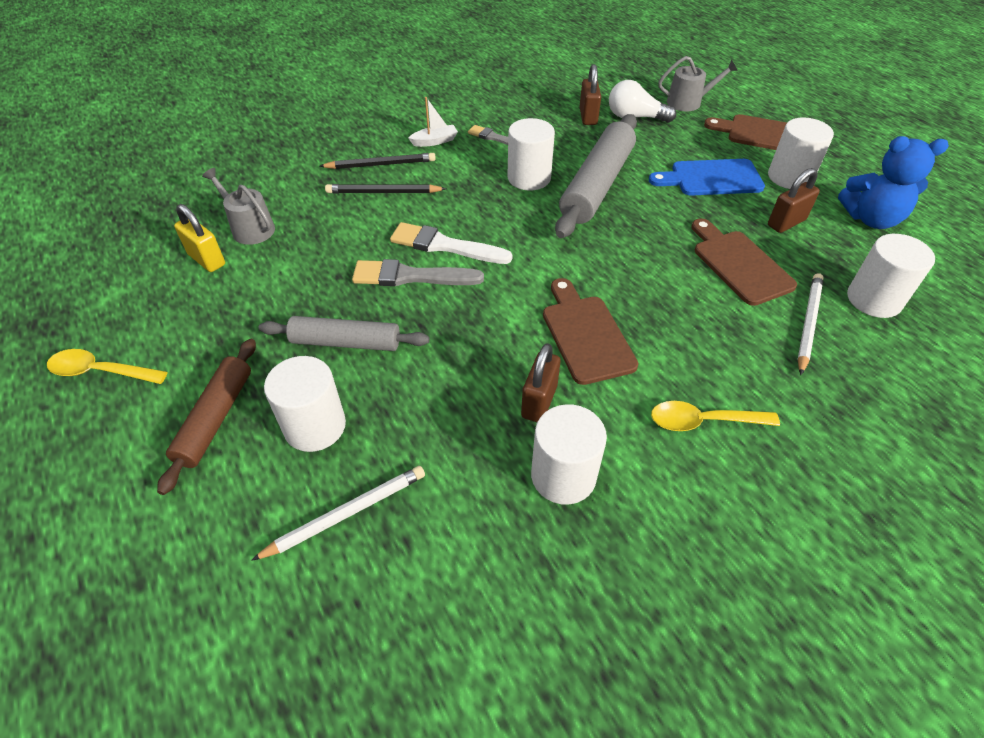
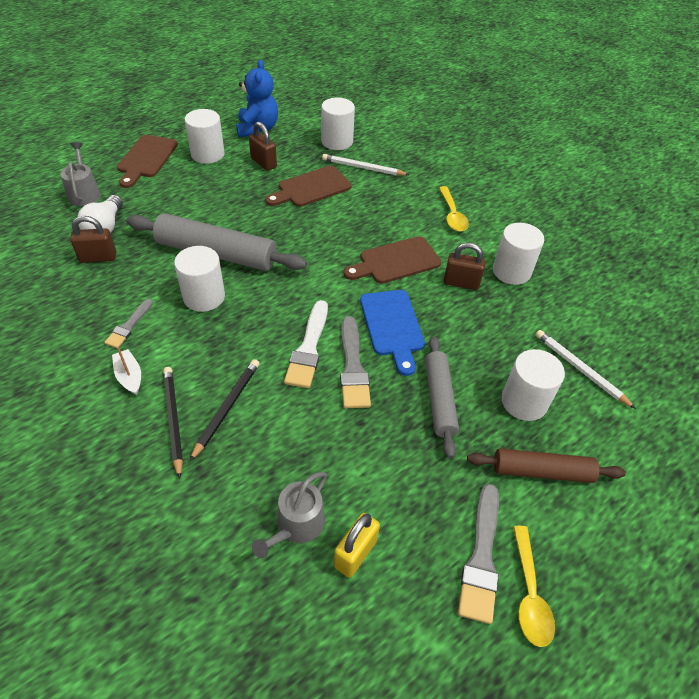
camera: 100 degrees left, 0 degrees up
(154, 343) = (481, 557): none -> grey brush
(383, 192) = (227, 408): black pencil -> black pencil turned 150 degrees counterclockwise
(711, 178) = (208, 191): blue cutting board -> blue cutting board (392, 326)

